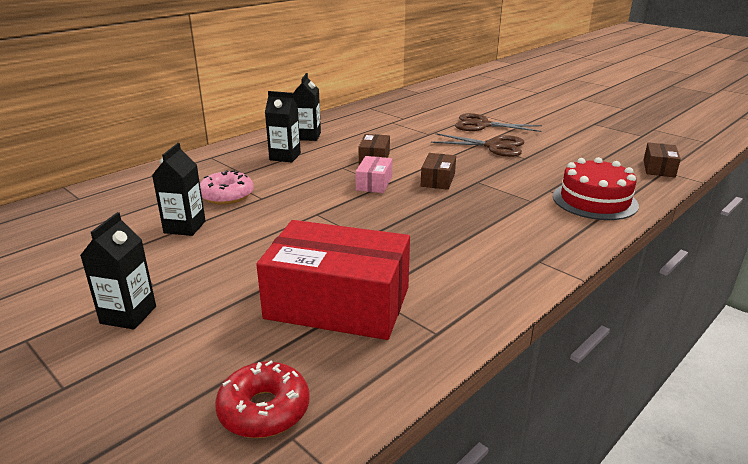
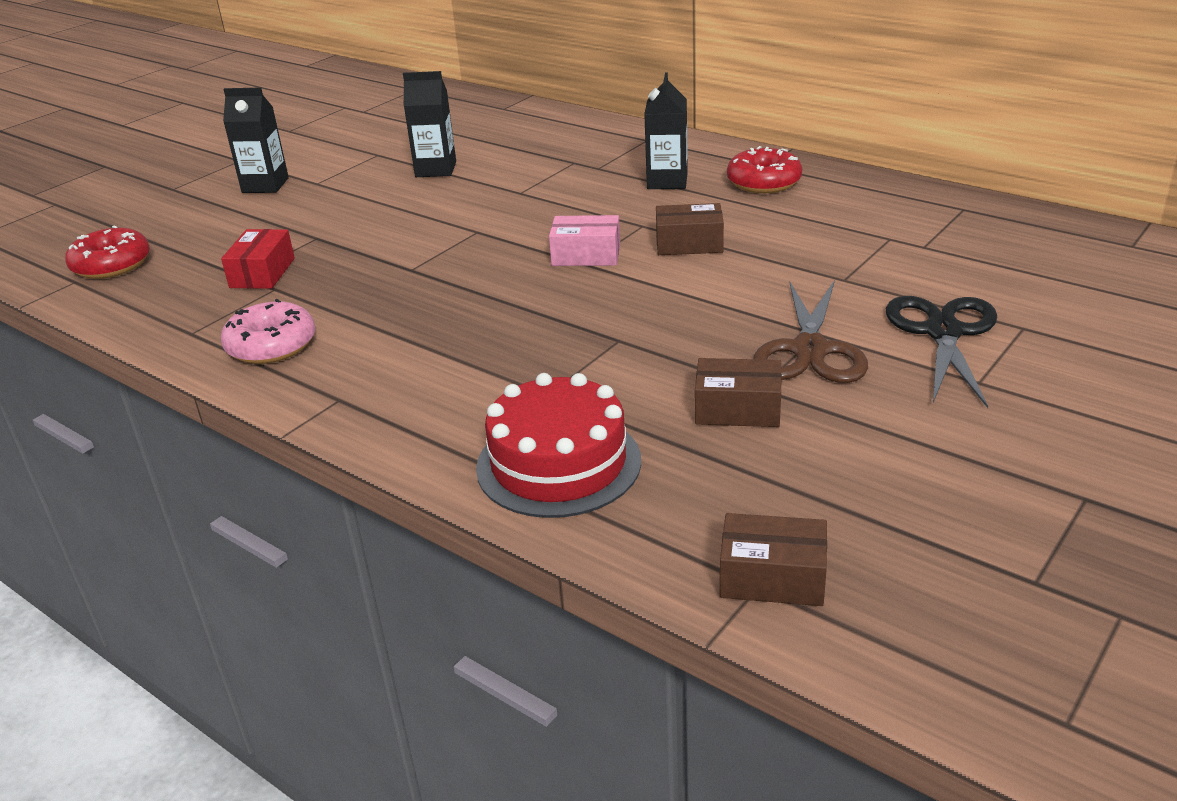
camera: 85 degrees right, 5 degrees up
(227, 195) = (523, 172): pink donut -> pink donut (271, 345)
(308, 136) = (764, 182): black carton -> red donut
(338, 303) = (262, 273): red box -> red box, size x0.46
(438, 180) = (614, 303): brown box -> brown box (738, 409)
(482, 125) = (943, 332): brown scissors -> black scissors

